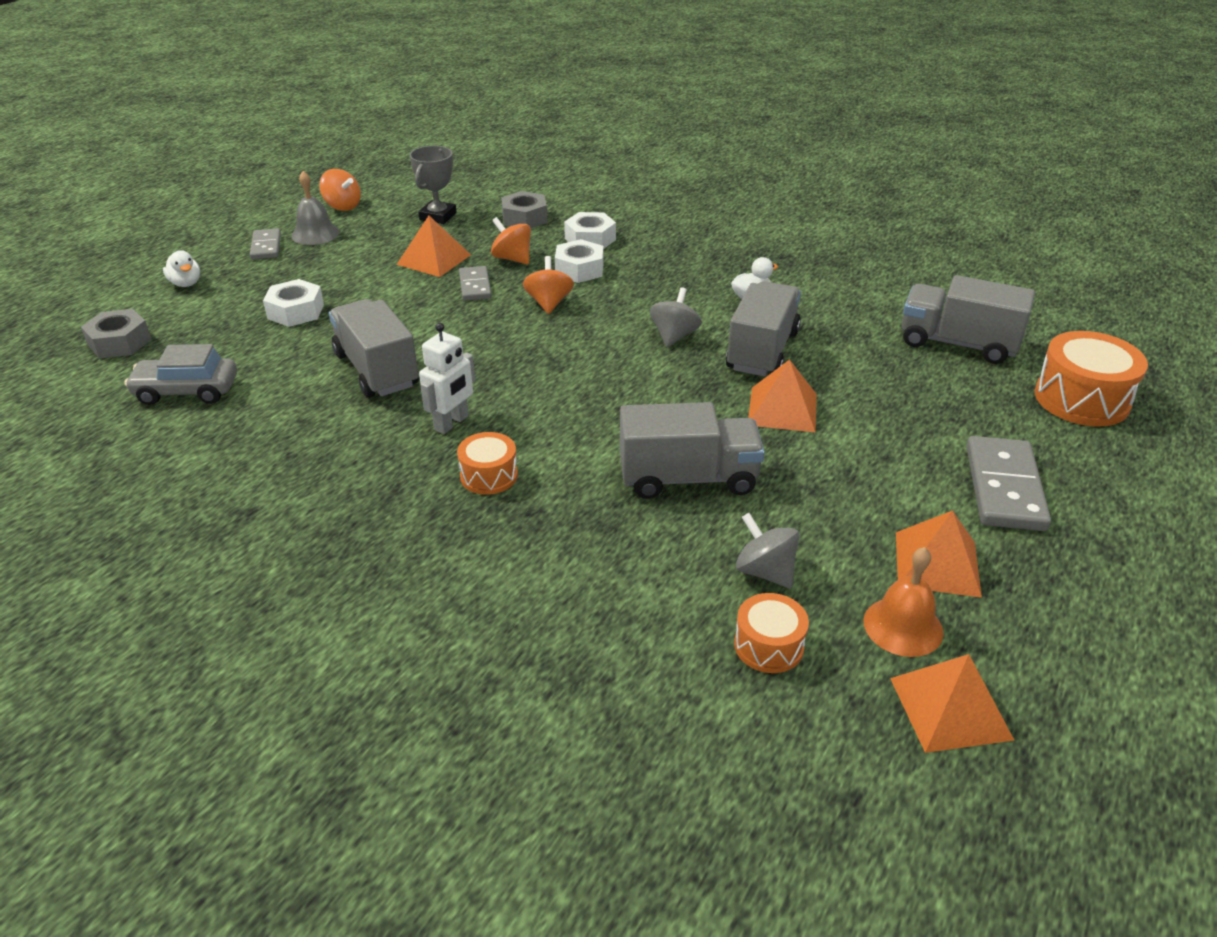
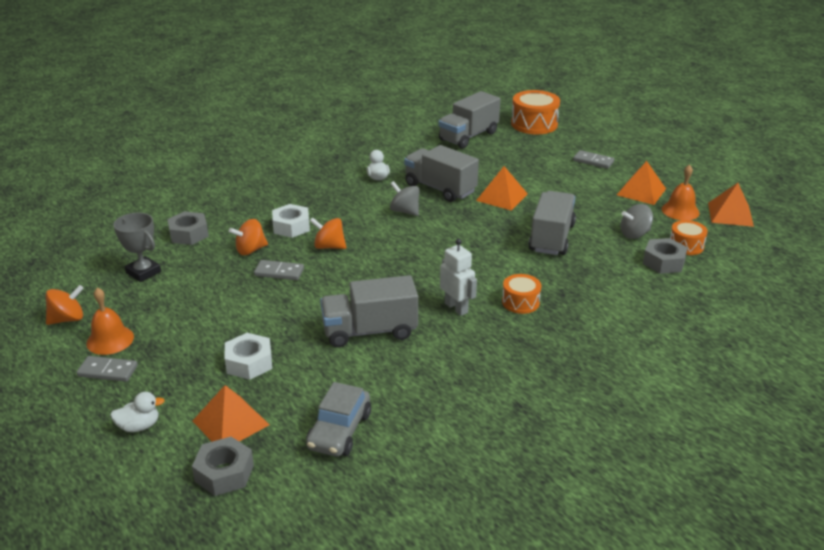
camera: 70 degrees left, 5 degrees down
(315, 234) = (110, 340): grey bell -> orange bell
(434, 259) = (219, 284): orange pyramid -> orange pyramid (230, 423)
(590, 239) = (250, 214): white nut -> none
(689, 619) = (663, 262): none -> grey nut
(1004, 487) = (593, 161): grey domino -> grey domino, size x0.59

